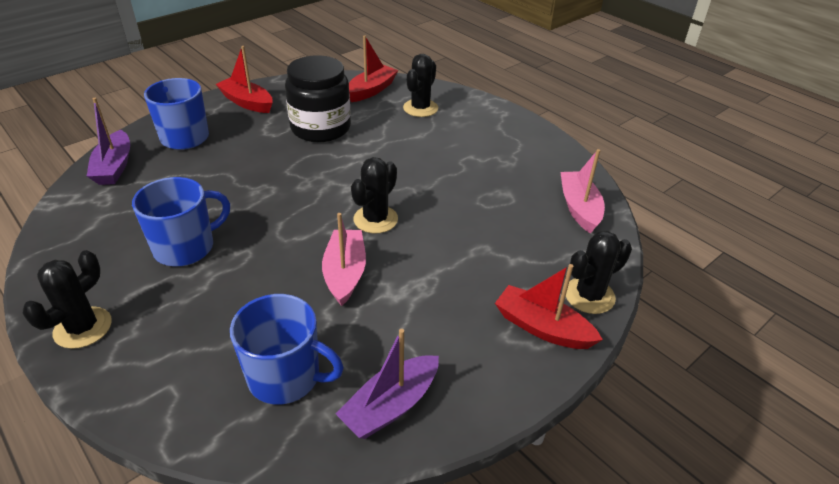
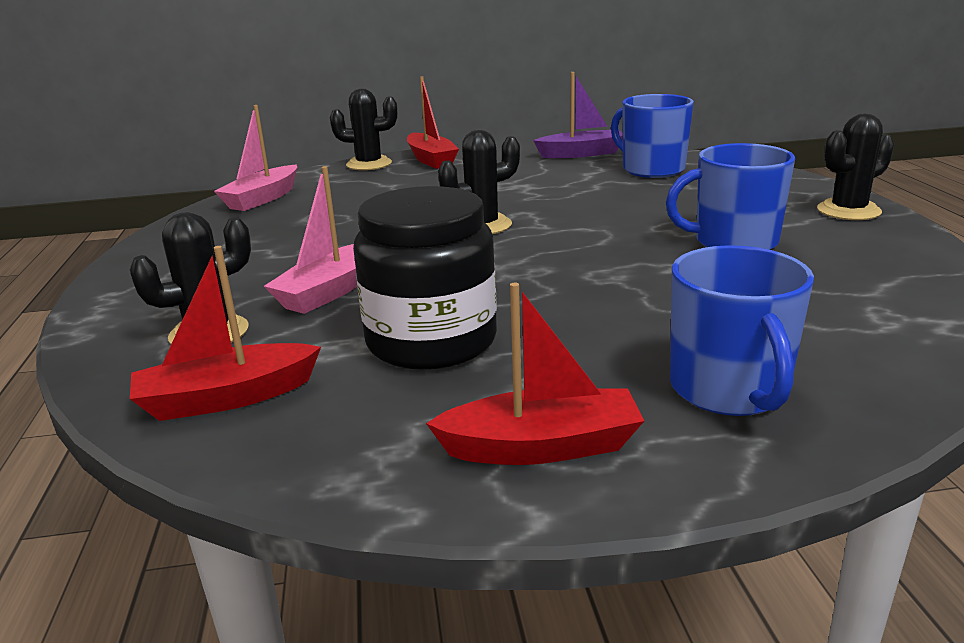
camera: 145 degrees left, 15 degrees down
(114, 167) = (884, 361): purple boat -> none
(247, 102) = (541, 447): red boat -> red boat turned 75 degrees counterclockwise
(345, 273) = (557, 200): pink boat -> pink boat (329, 291)

